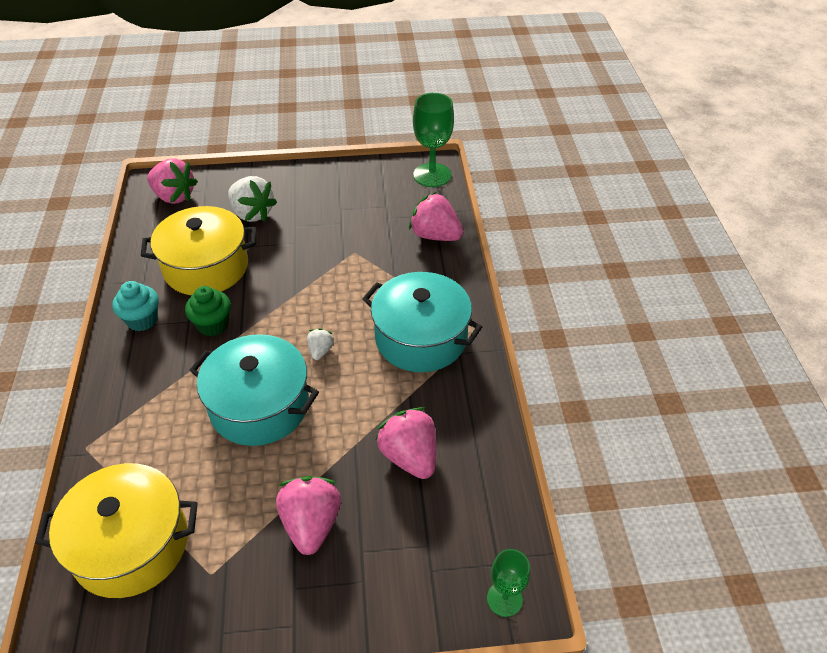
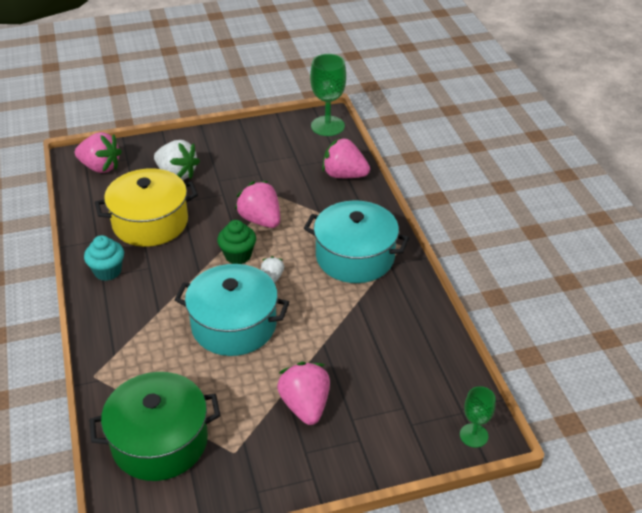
camera: 10 degrees left, 5 degrees down
(131, 544) = (160, 441): yellow pot -> green pot
(213, 325) = (172, 268): green cupcake -> green cupcake (238, 255)
(409, 456) = (371, 346): pink strawberry -> pink strawberry (260, 220)

